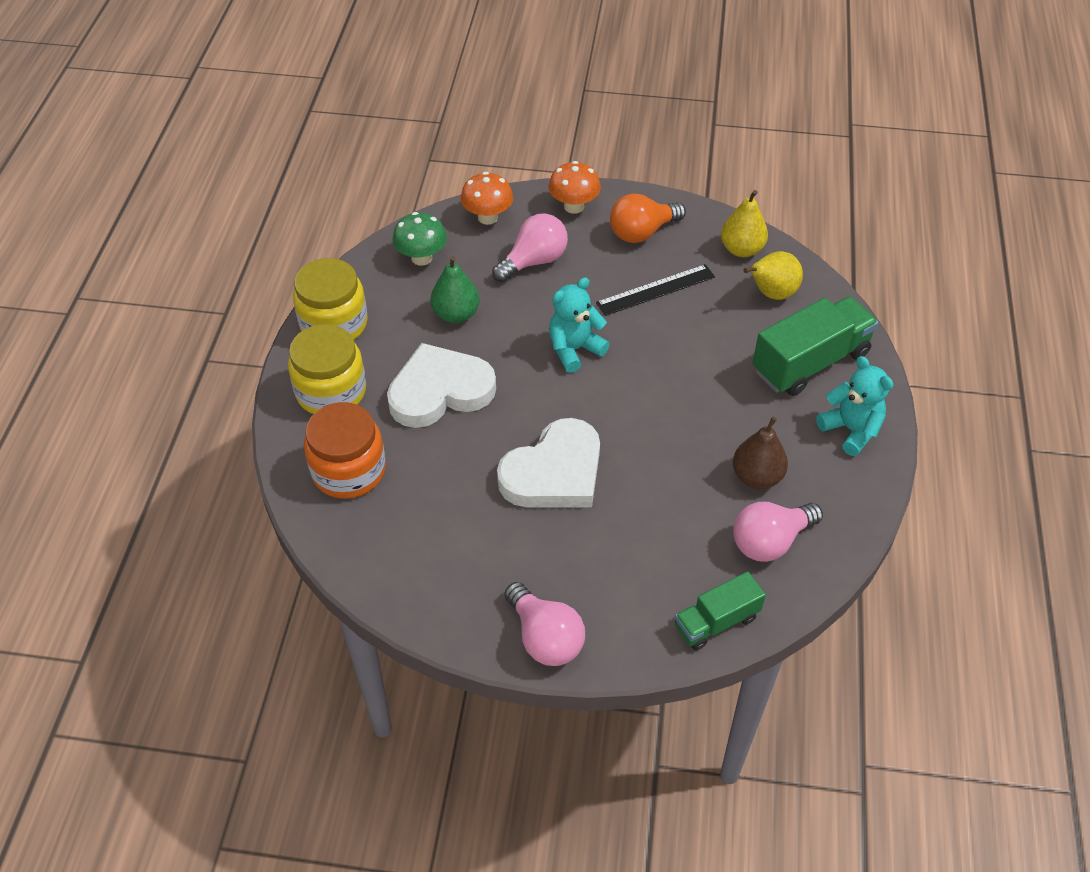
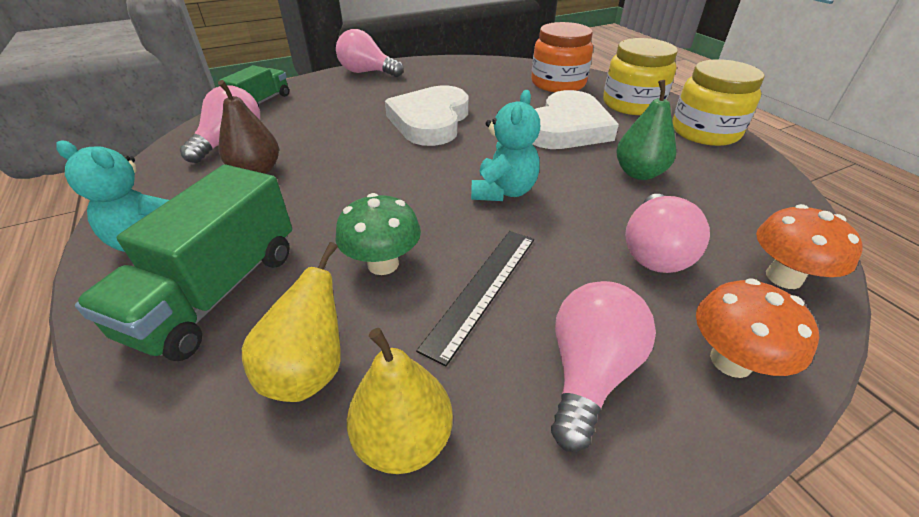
camera: 145 degrees right, 10 degrees down
(421, 258) = (749, 201): green mushroom -> green mushroom (383, 264)
(642, 232) = (589, 372): orange light bulb -> pink light bulb

